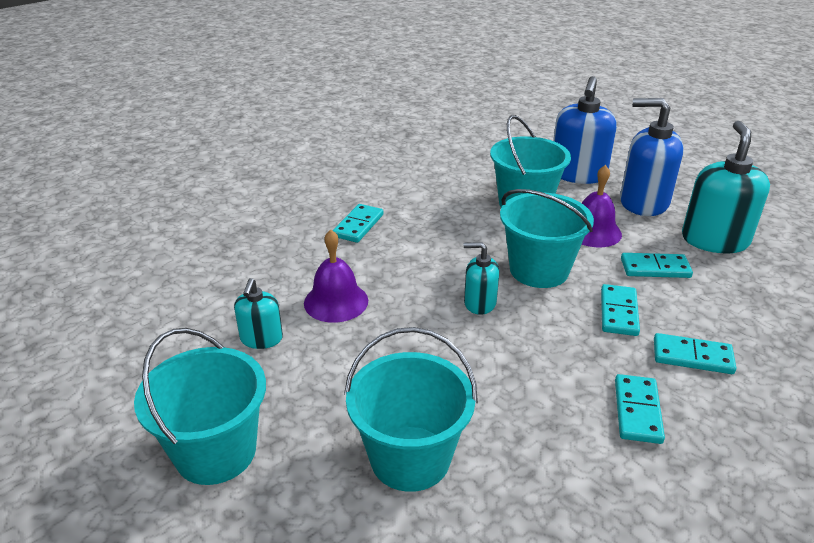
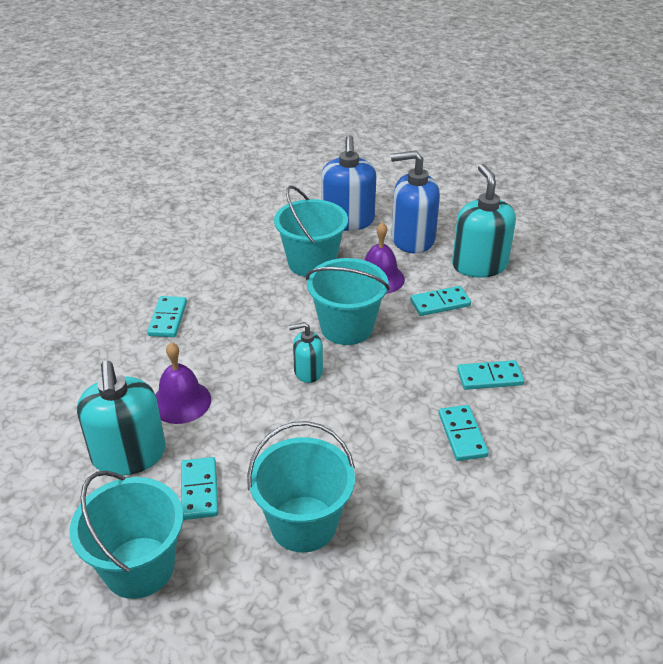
camera: 20 degrees left, 5 degrees up
(261, 339) = (129, 455): turquoise soap dispenser -> turquoise soap dispenser, size x1.85
(618, 312) = (423, 352): turquoise domino -> turquoise domino (199, 490)

